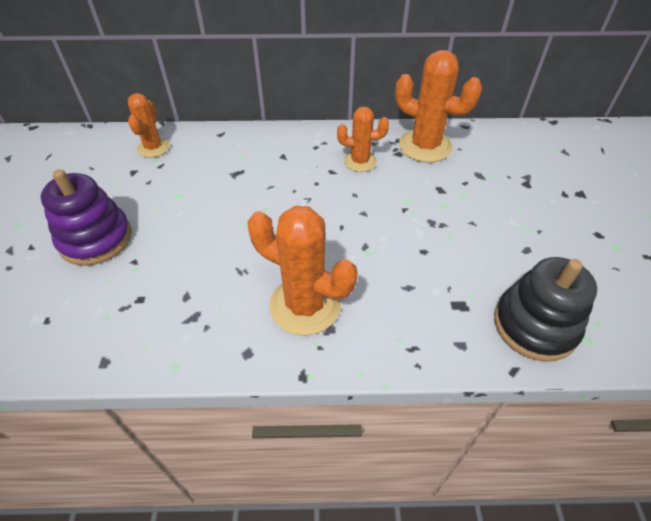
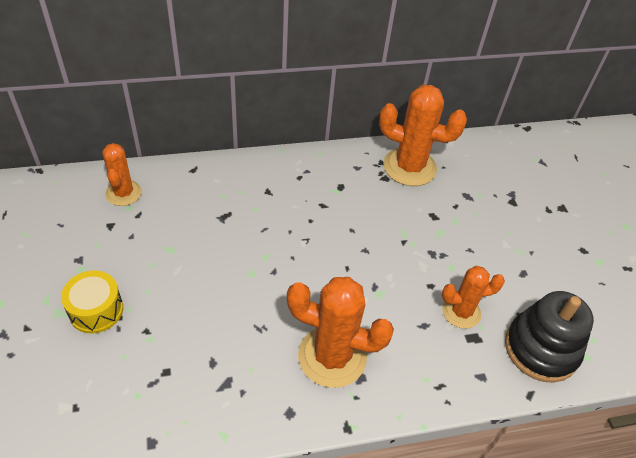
camera: 15 degrees left, 0 degrees up
(96, 239) = (96, 310): purple stacking toy -> yellow drum
(360, 161) = (349, 191): orange cactus -> orange cactus (461, 312)

